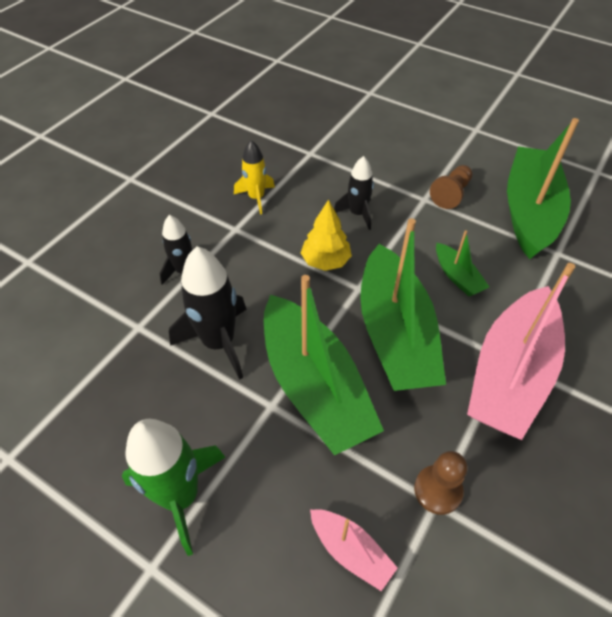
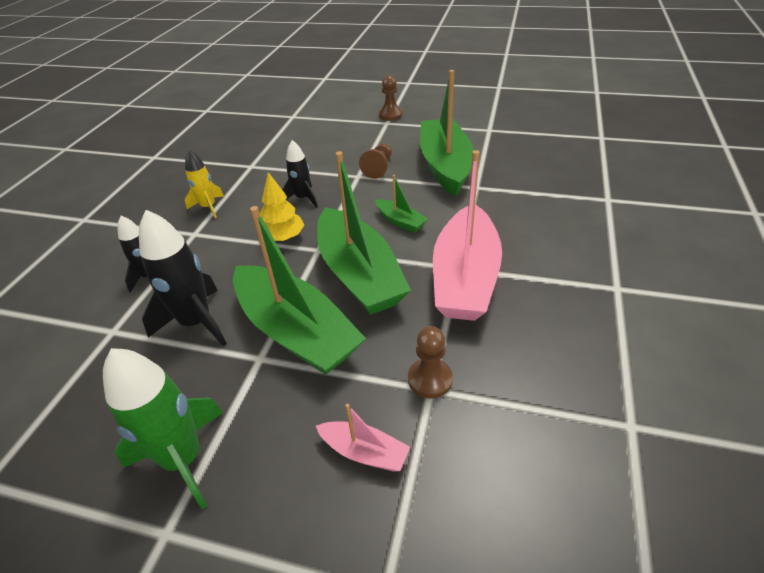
camera: 15 degrees left, 10 degrees down
(483, 119) = (390, 115): none -> brown pawn

